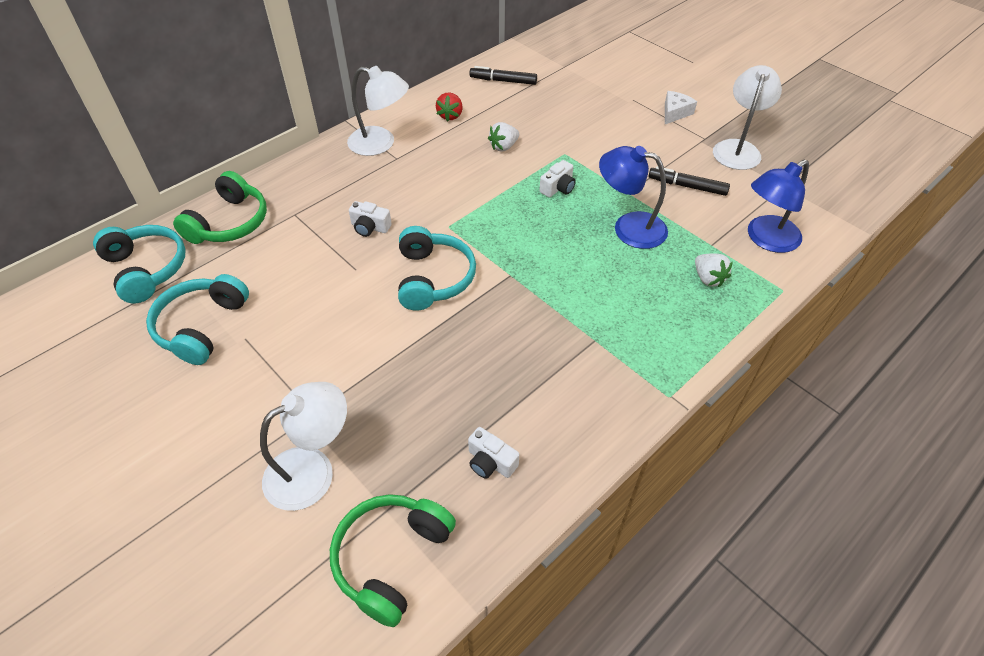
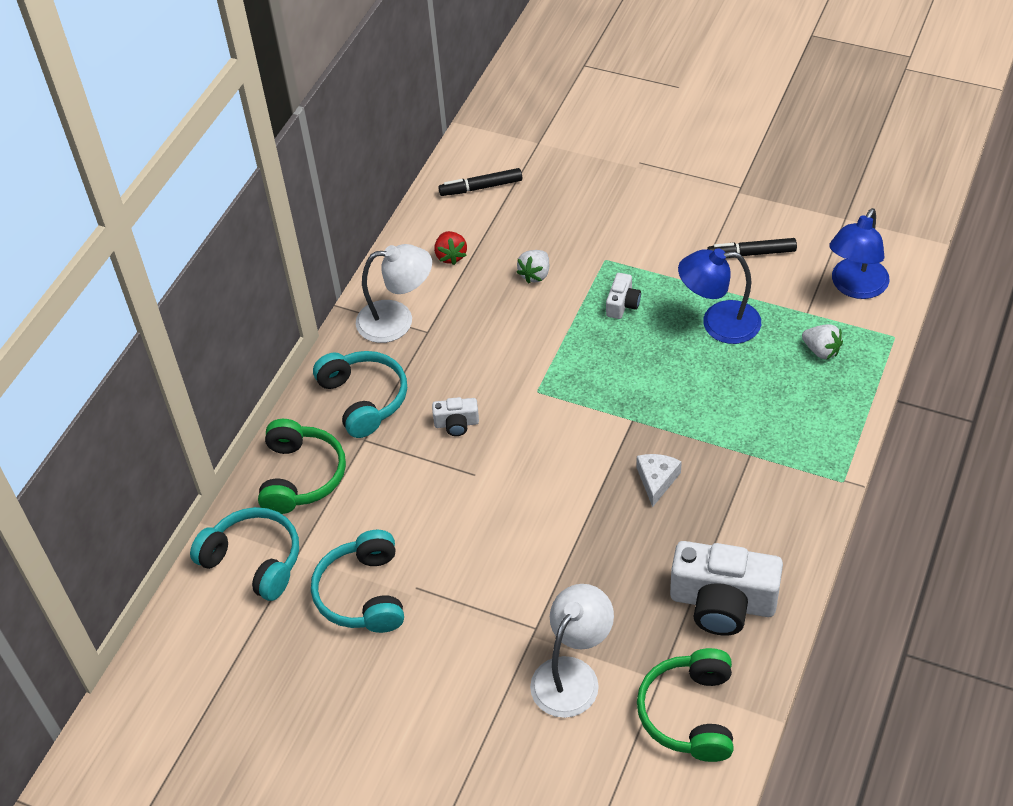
camera: 20 degrees left, 0 degrees up
(433, 278) = (559, 453): turquoise headphones -> turquoise headphones (364, 399)
(490, 462) = (722, 602): white camera -> white camera, size x2.14
(675, 113) = (693, 164): white cheese -> white cheese (656, 480)
(738, 148) = (780, 188): white lamp -> none

